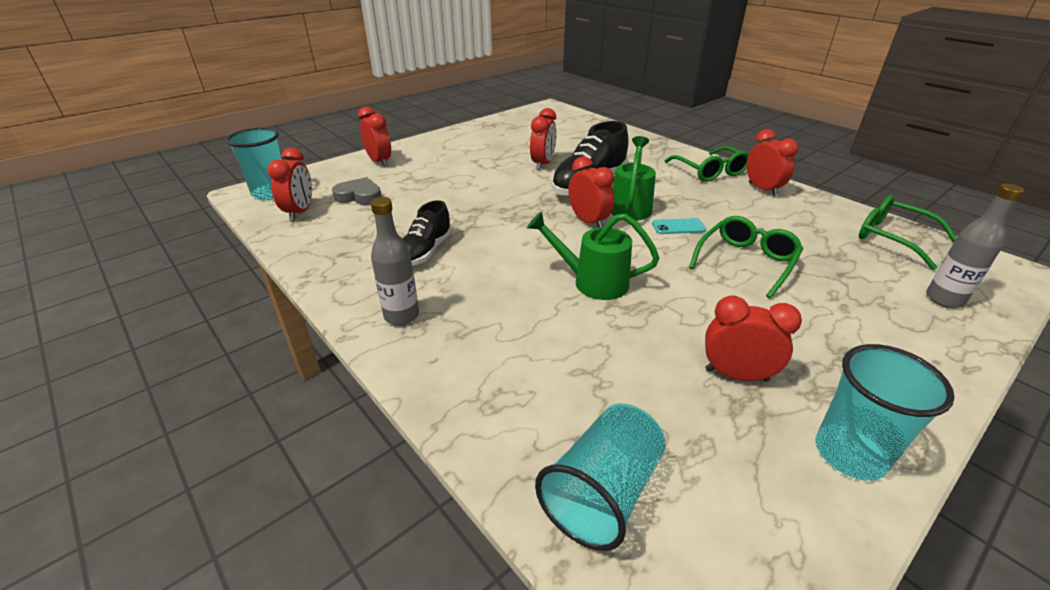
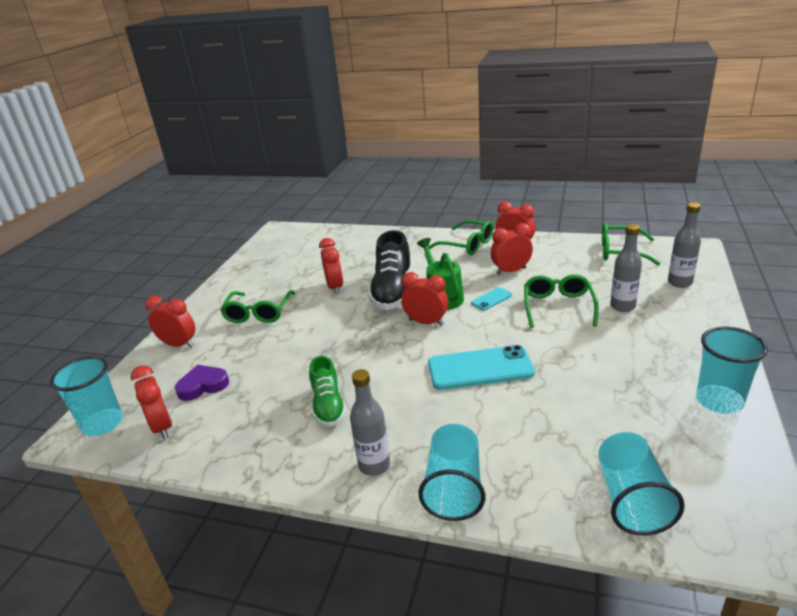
camera: 30 degrees left, 5 degrees down
(359, 196) = (203, 385): grey heart -> purple heart
(425, 251) = (328, 406): black shoe -> green shoe
(441, 372) = (454, 488): none -> turquoise cup
(459, 161) = (258, 313): none -> green glasses
(592, 282) = (480, 368): green watering can -> turquoise phone
(736, 375) = (626, 386): red clock -> red clock (511, 271)
(829, 293) = (622, 306): none -> grey bottle

